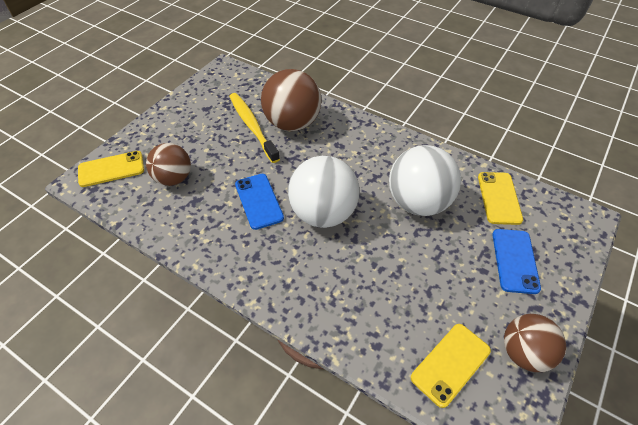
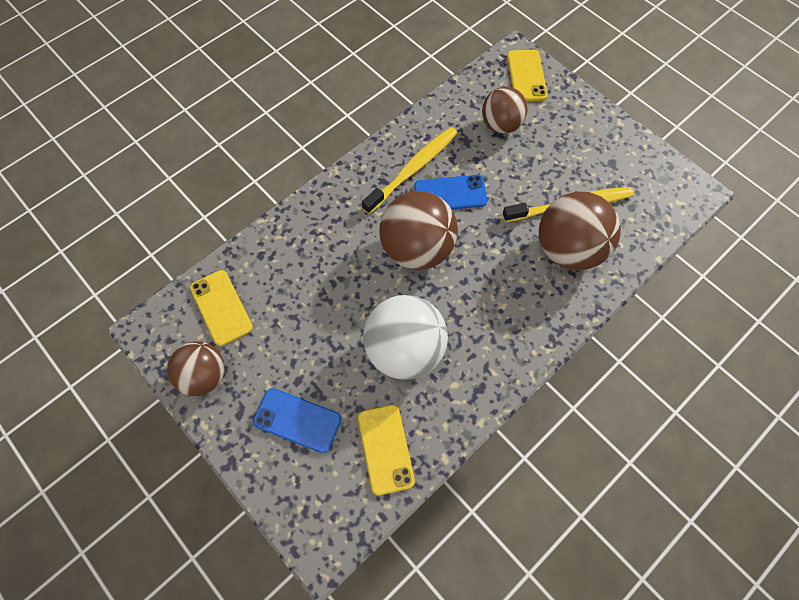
camera: 105 degrees right, 15 degrees up
(237, 234) = (412, 169): none -> yellow toothbrush
(323, 213) = (417, 249): white ball -> brown ball
(499, 198) = (385, 449): yellow phone -> yellow phone turned 60 degrees clockwise

